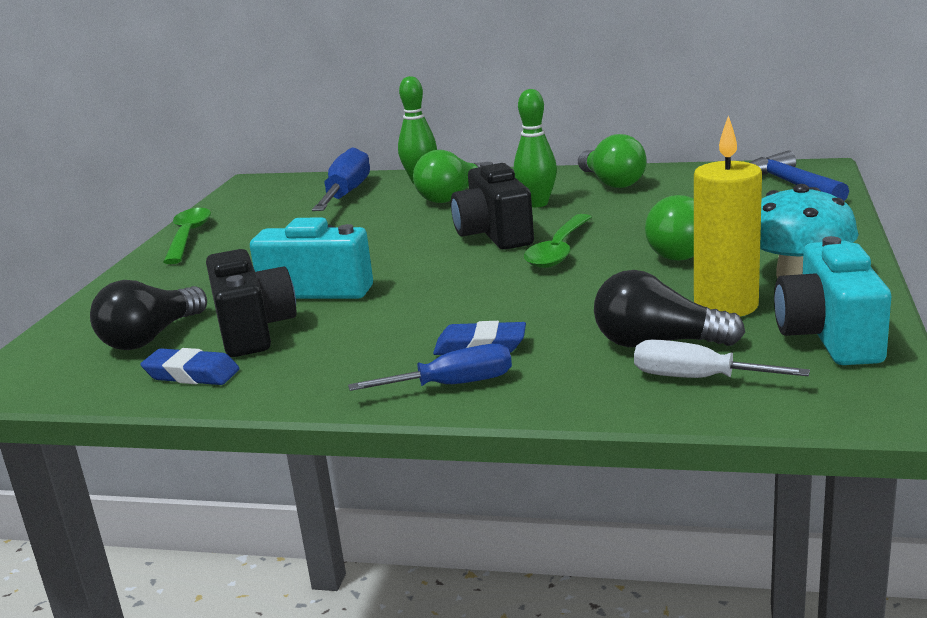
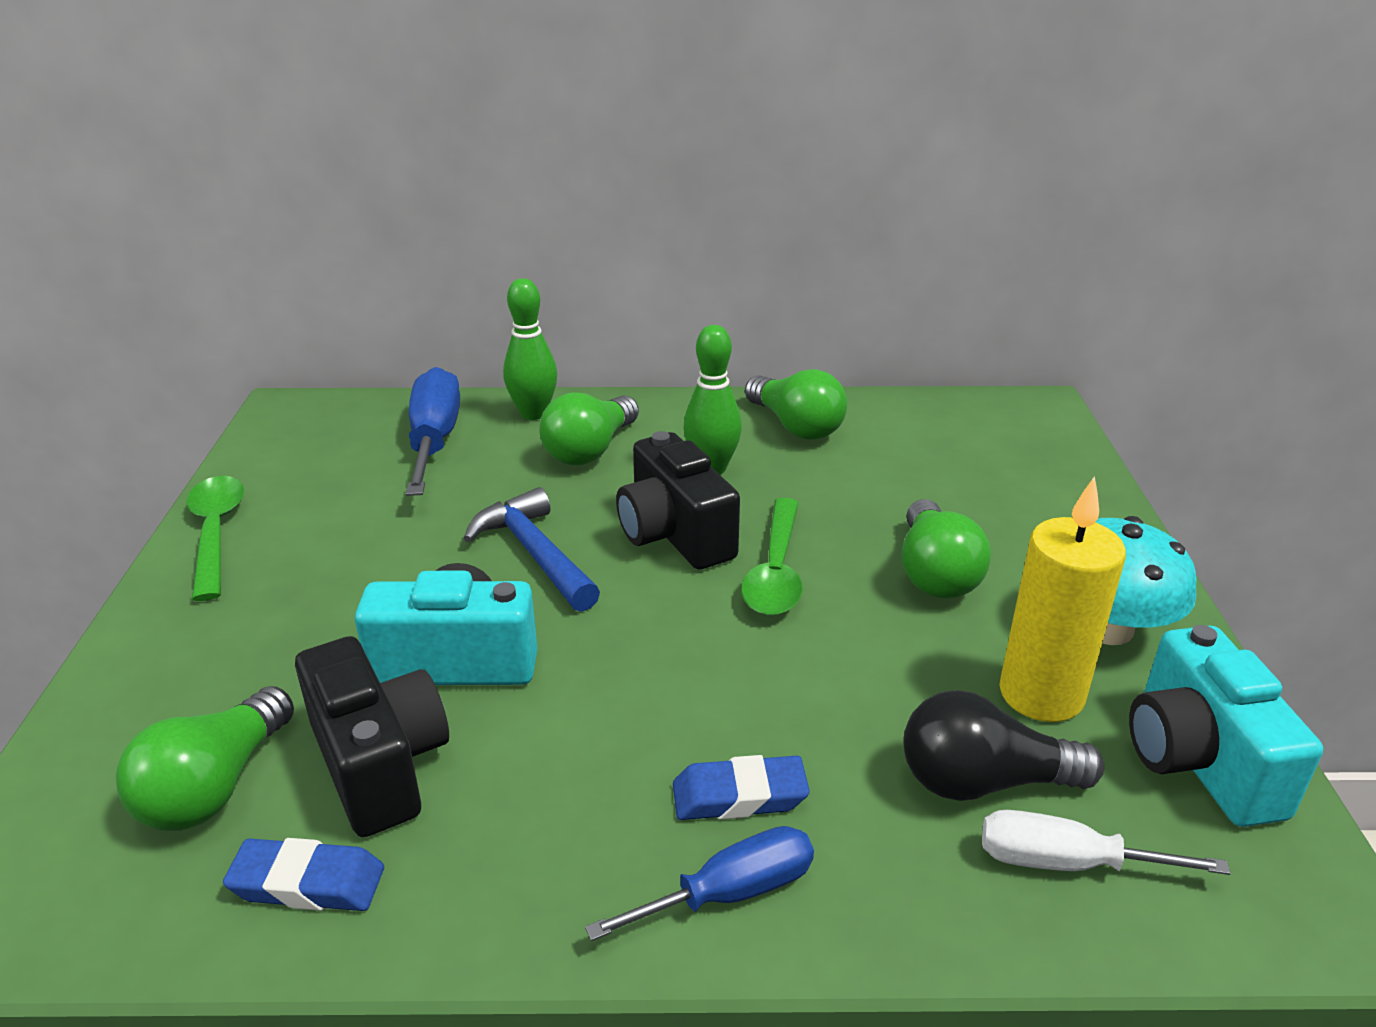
camera: 15 degrees left, 10 degrees up
(151, 337) = (215, 787): black light bulb -> green light bulb
(791, 184) = (1023, 437): blue hammer -> blue hammer (535, 553)

